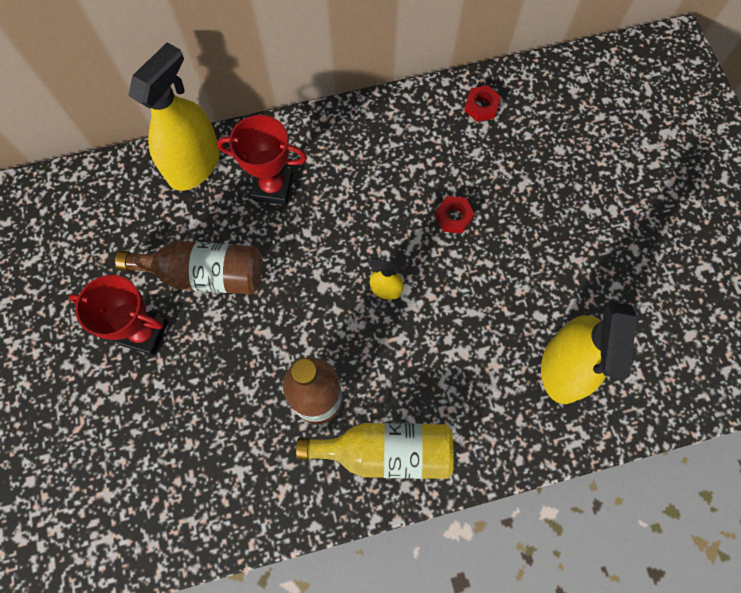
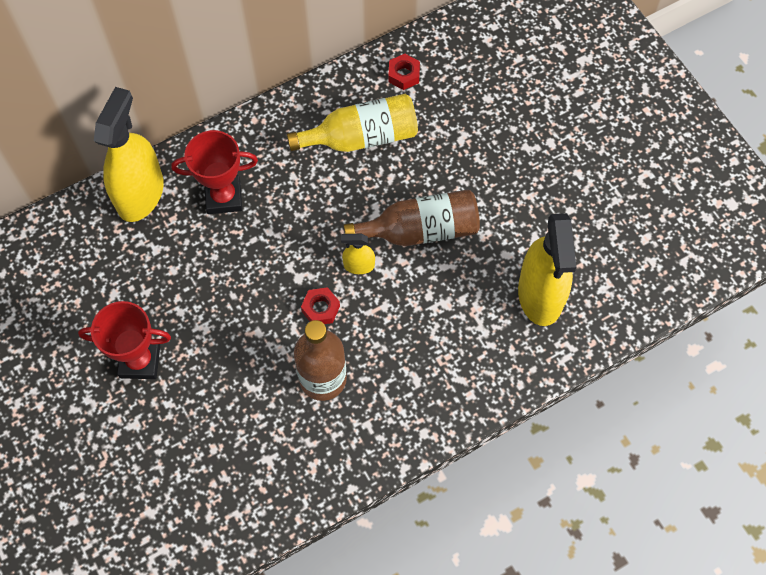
camera: 15 degrees left, 5 degrees down
(205, 274) = (182, 294): brown bottle -> brown bottle (420, 230)
(386, 452) = (398, 408): yellow bottle -> yellow bottle (361, 137)
(453, 217) = (404, 184): red nut -> red nut (320, 309)

